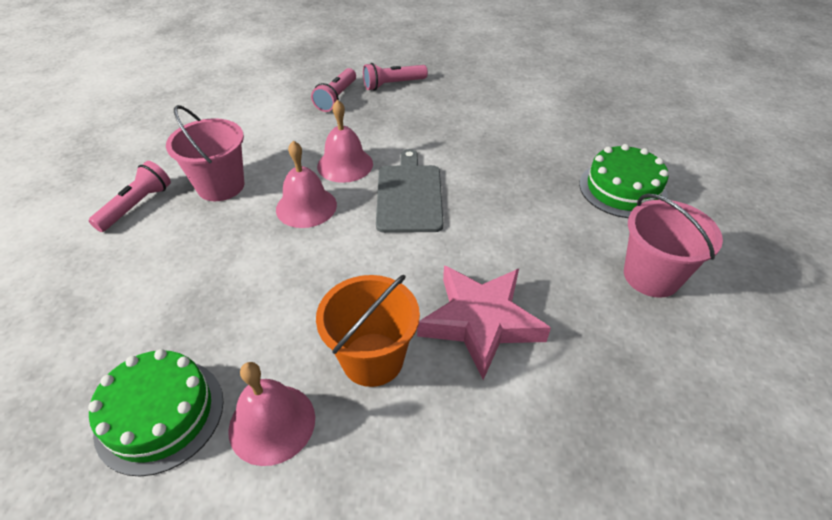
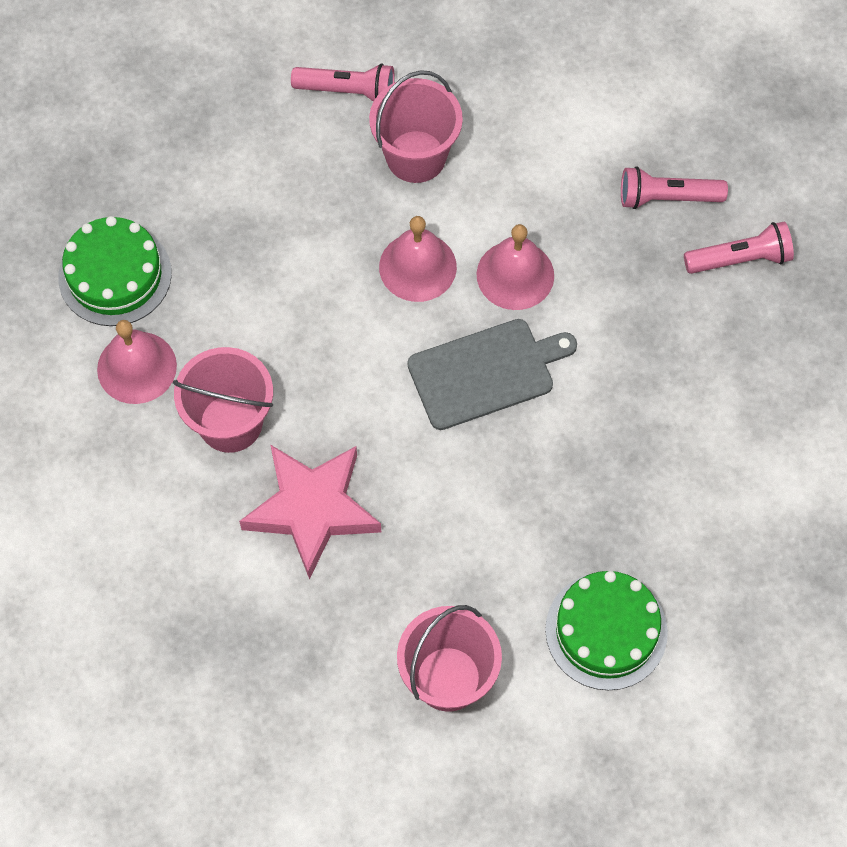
camera: 70 degrees right, 20 degrees up
(372, 359) = (230, 423): orange bucket -> pink bucket
(393, 84) = (740, 259): pink flashlight -> pink flashlight turned 120 degrees clockwise

